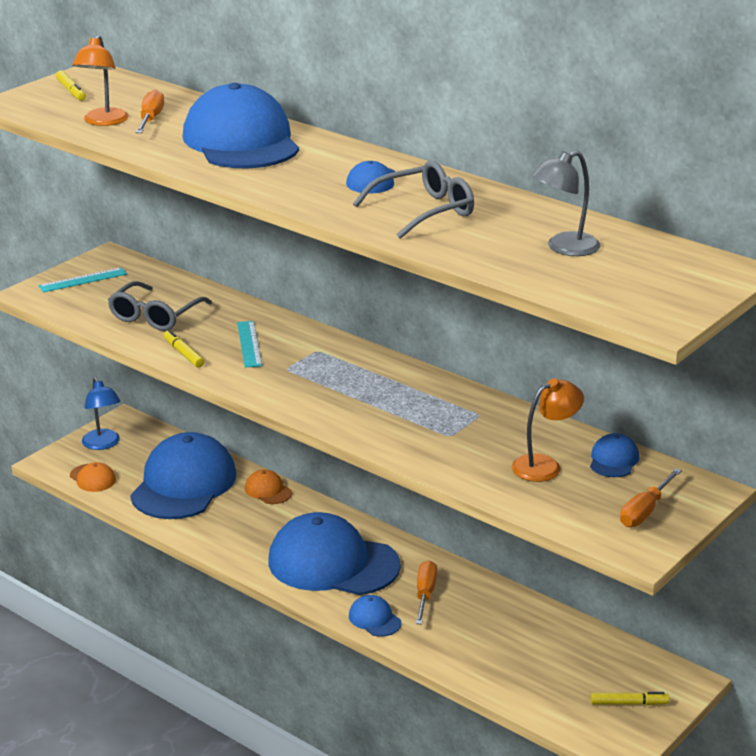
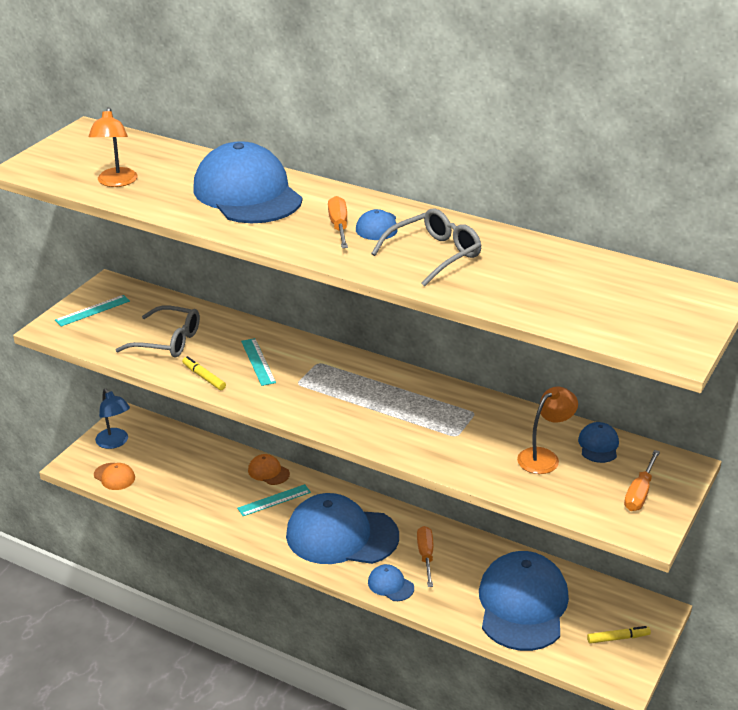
camera: 10 degrees left, 5 degrees up
(71, 91) = (75, 151): yellow marker -> none
(150, 119) = (158, 176): orange screwdriver -> orange screwdriver (339, 226)
(155, 316) = (167, 341): grey glasses -> grey glasses turned 90 degrees counterclockwise
(183, 484) = (195, 474): blue cap -> blue cap (522, 605)
(266, 520) = (274, 500): none -> turquoise ruler
(564, 248) = (567, 283): grey lamp -> none

